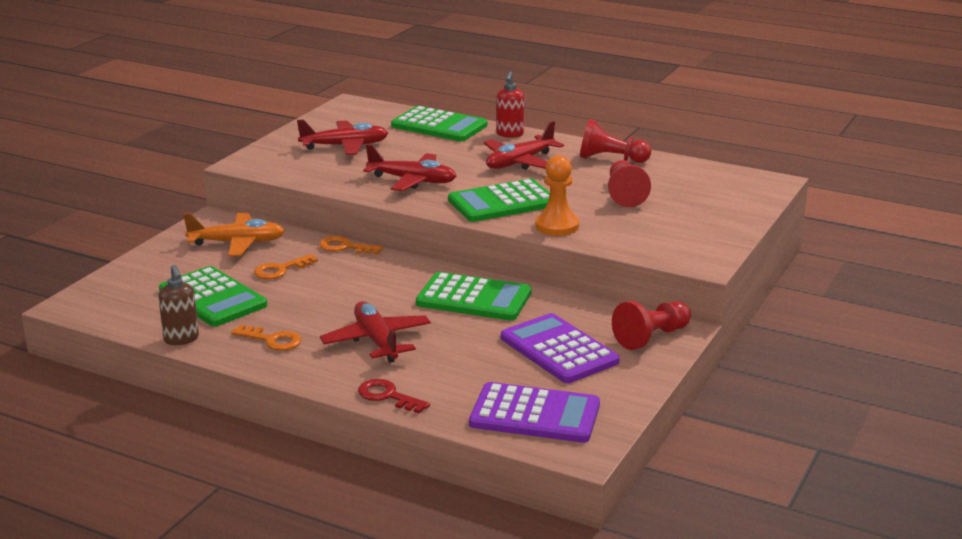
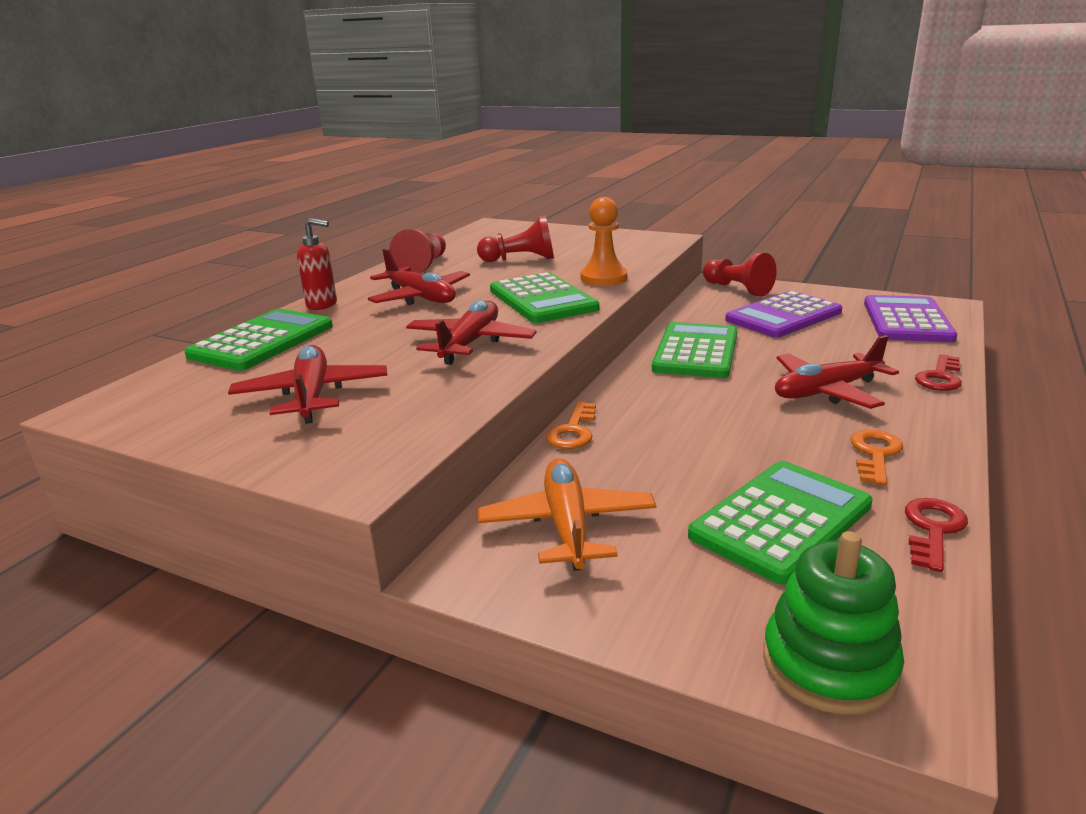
camera: 90 degrees left, 0 degrees up
(101, 293) = (829, 664): none -> green stacking toy
(181, 339) = (933, 529): brown soap dispenser -> red key
(280, 270) = (660, 473): orange key -> none

